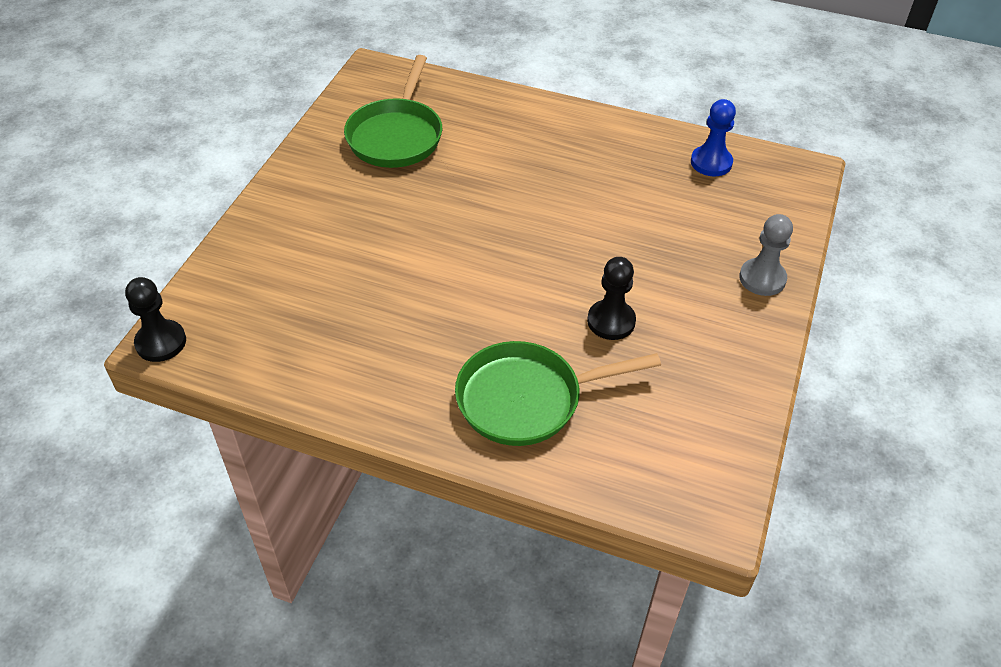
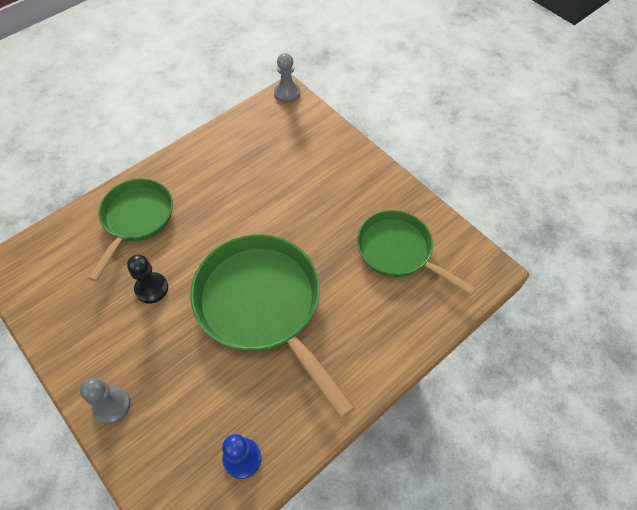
camera: 120 degrees right, 10 degrees up
(161, 342) = (287, 93): black pawn -> grey pawn
(550, 213) = (263, 306): none -> green pan

